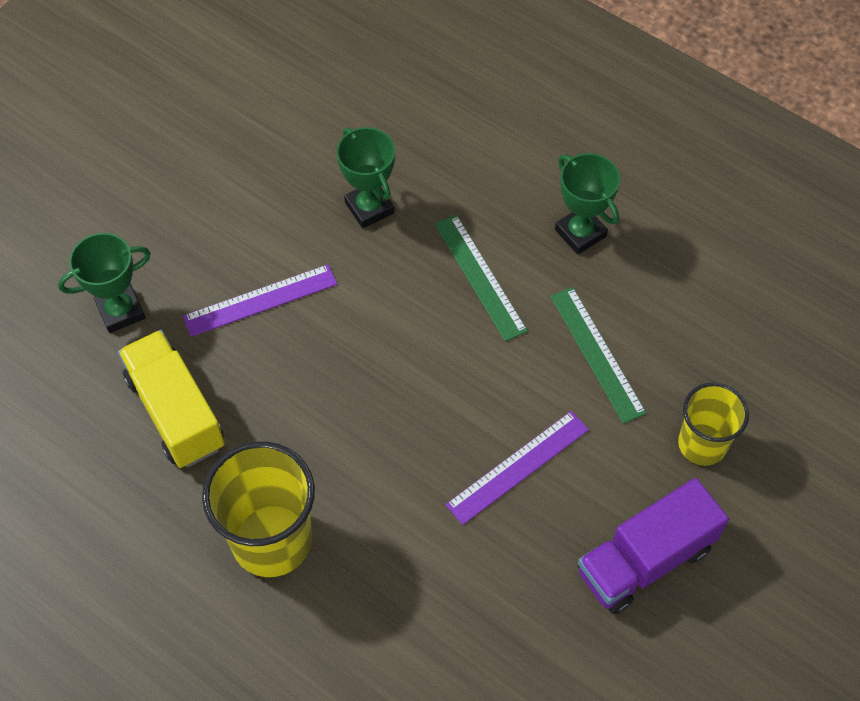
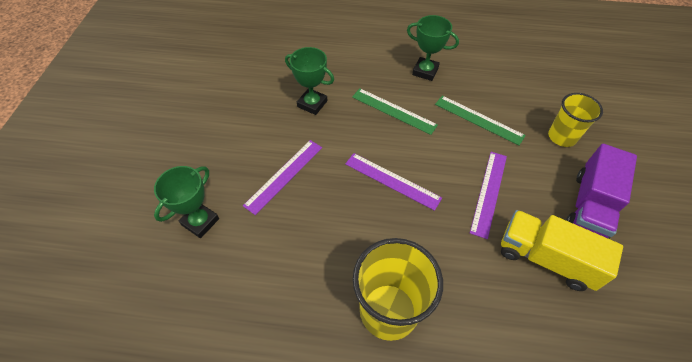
camera: 30 degrees left, 5 degrees down
(176, 412) = (274, 264): yellow truck -> yellow truck (545, 258)
(398, 381) = (392, 180): none -> purple ruler

